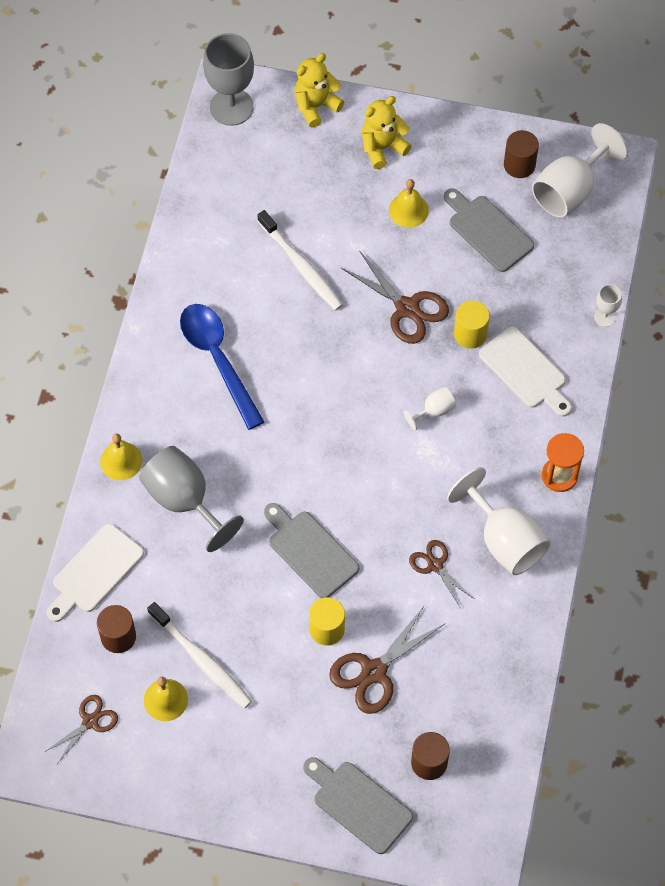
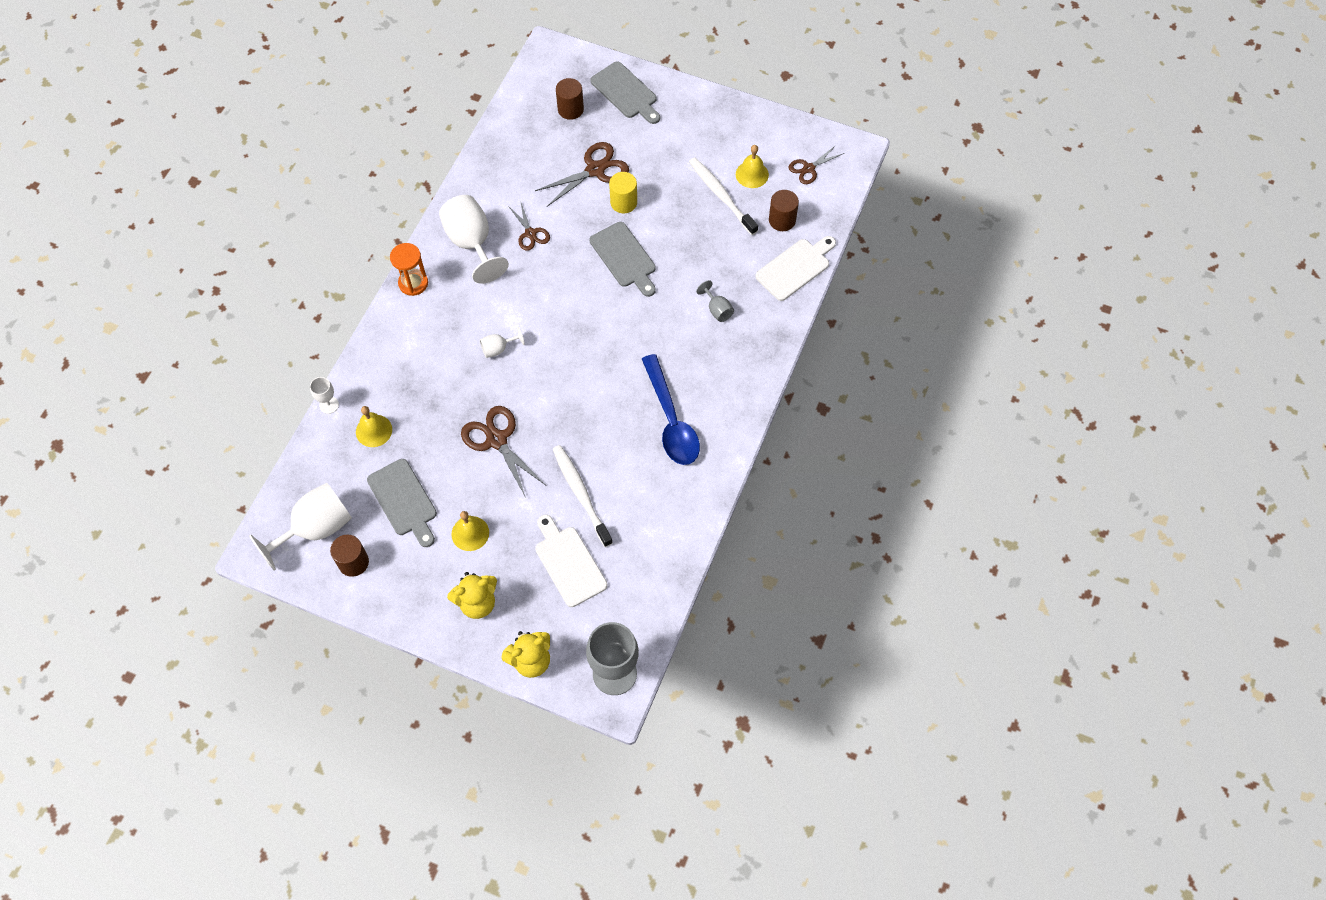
camera: 170 degrees left, 0 degrees up
(121, 461) = (765, 348): yellow bell -> yellow bell (374, 430)
(184, 501) = (717, 309): grey goblet -> grey goblet, size x0.48
(470, 334) = (449, 408): yellow cylinder -> none
(525, 371) = (412, 369): white cutting board -> white cutting board (568, 563)

